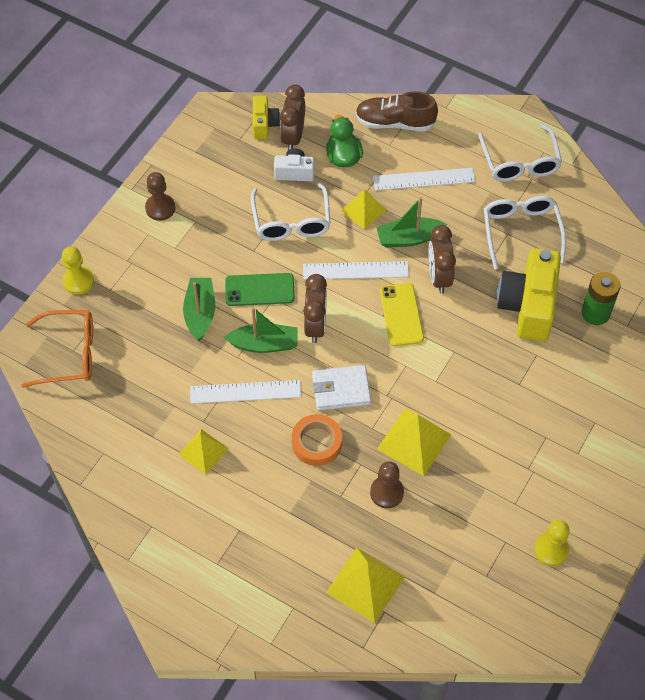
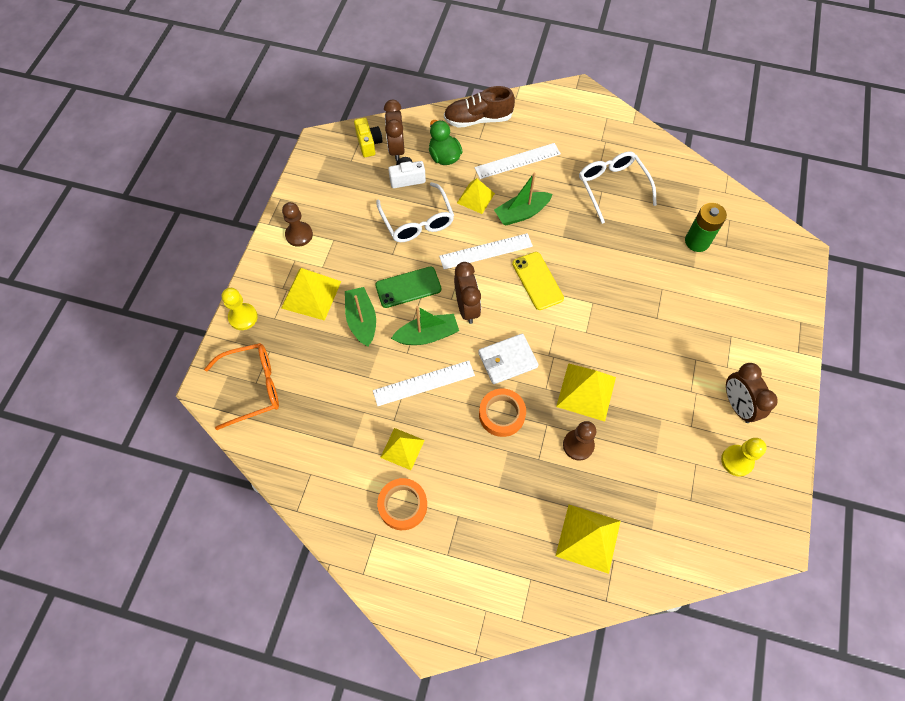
camera: 15 degrees left, 5 degrees up
(155, 274) = (311, 294): none -> yellow pyramid
(187, 506) = (403, 505): none -> orange tape
(439, 277) = (558, 240): brown clock -> brown clock (737, 405)
(520, 162) = (591, 130): white glasses -> none
(528, 306) = (640, 248): yellow camera -> none

